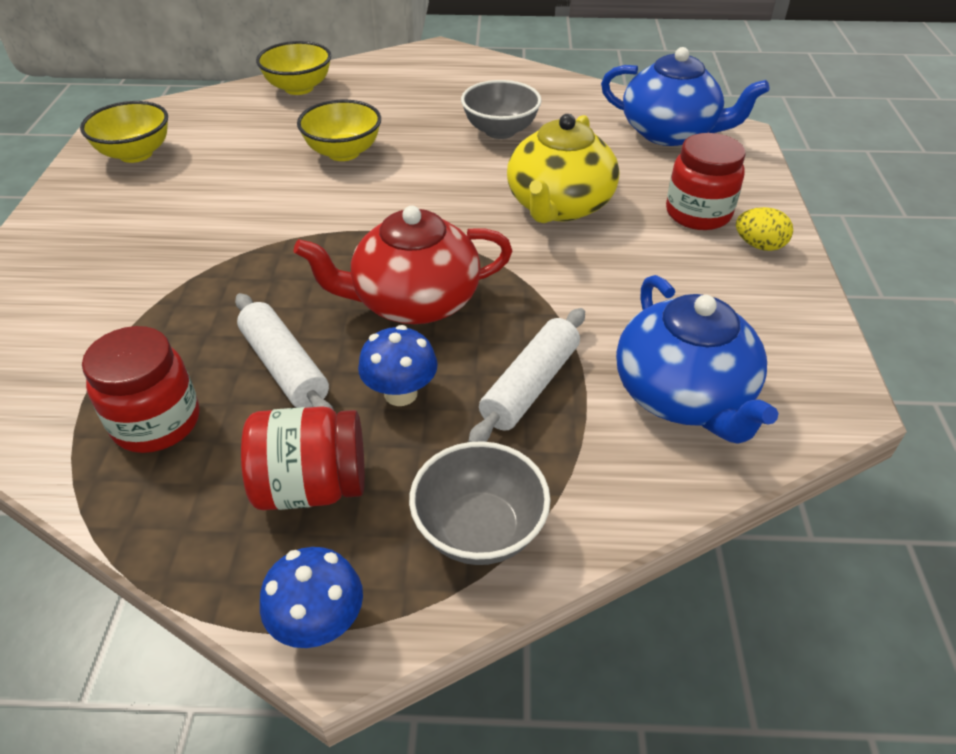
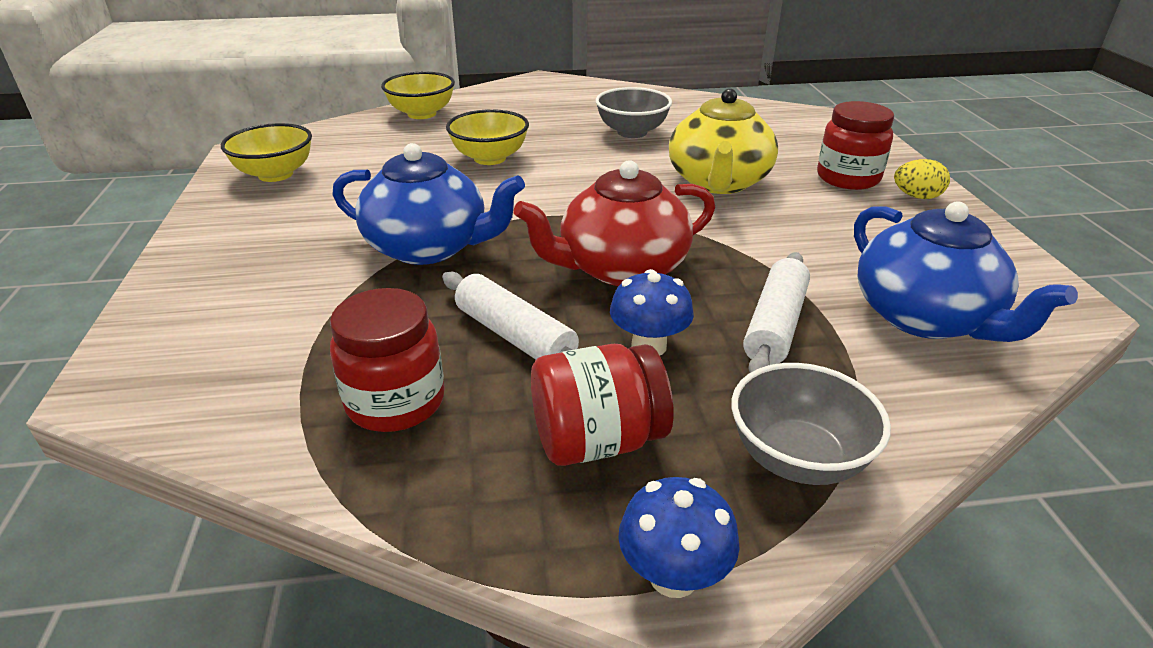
camera: 10 degrees left, 10 degrees down
(670, 133) = (786, 123): blue teapot -> blue teapot (429, 247)

